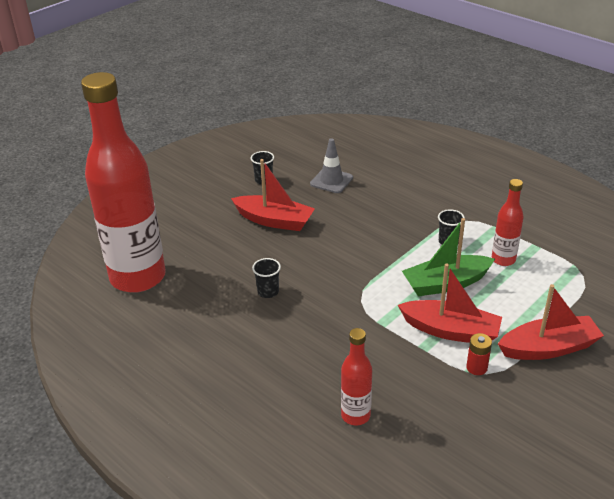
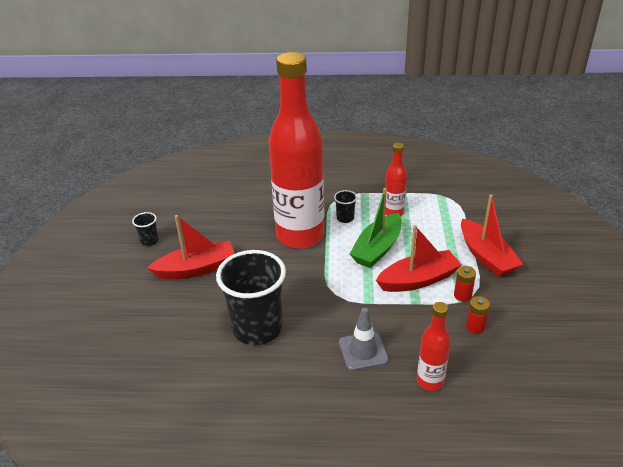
camera: 40 degrees left, 0 degrees up
(138, 277) = (124, 384): red bottle -> red bottle (300, 236)
(268, 292) = (257, 328): black cup -> black cup, size x2.35
(331, 181) = (208, 215): grey traffic cone -> grey traffic cone (363, 351)
(453, 400) = (475, 327): none -> red battery
(548, 348) = (486, 256): red boat -> red boat turned 120 degrees clockwise

